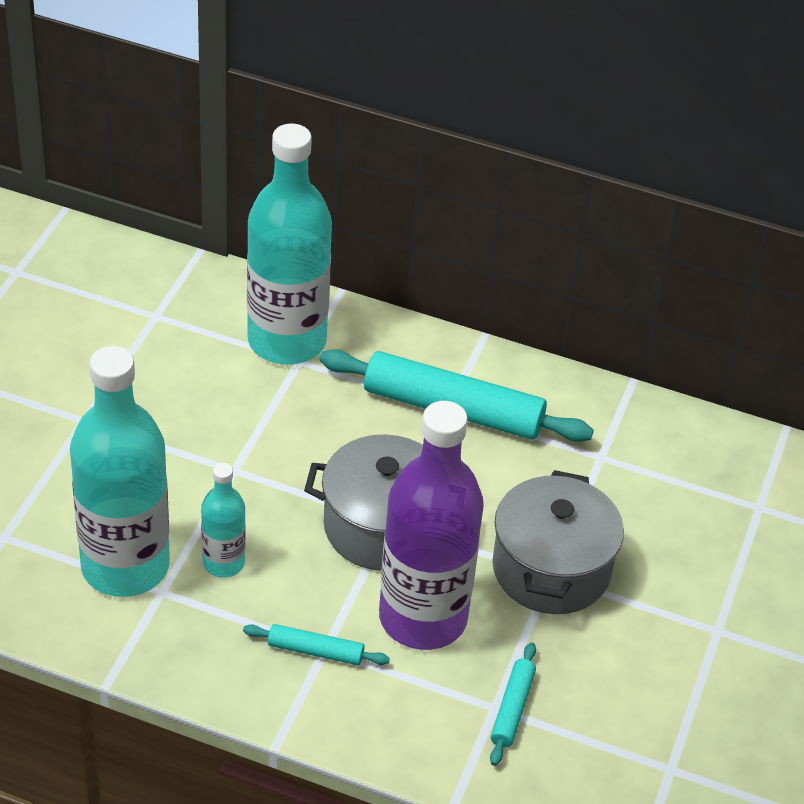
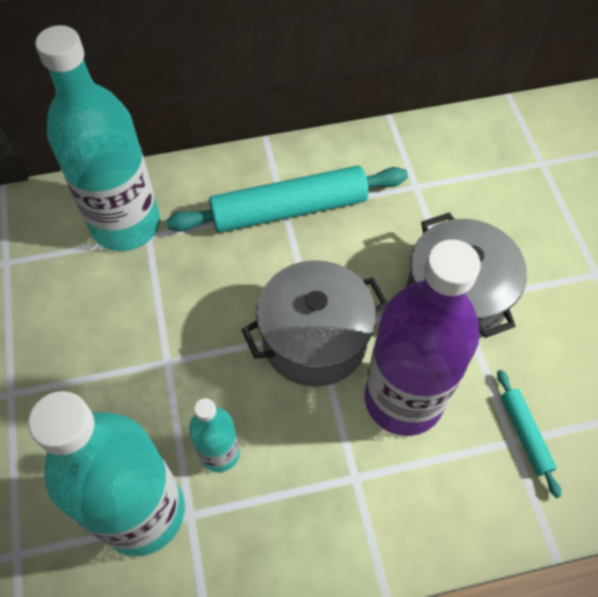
camera: 30 degrees left, 15 degrees up
(315, 651) = (350, 485): turquoise rolling pin -> none

